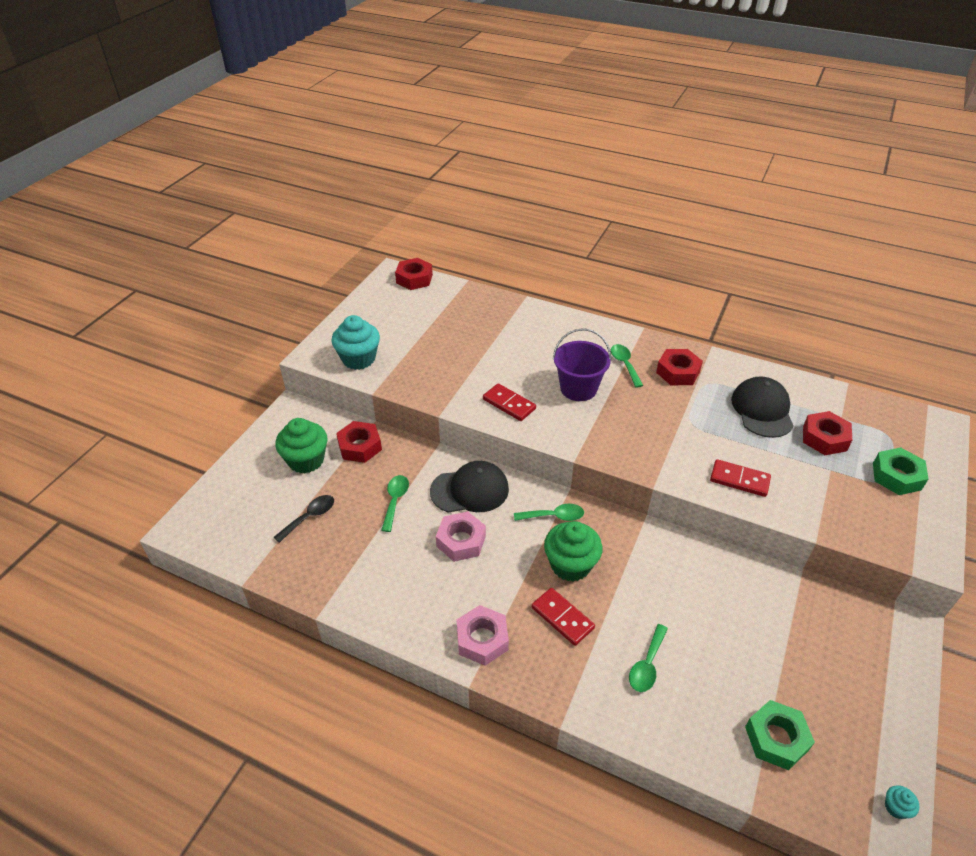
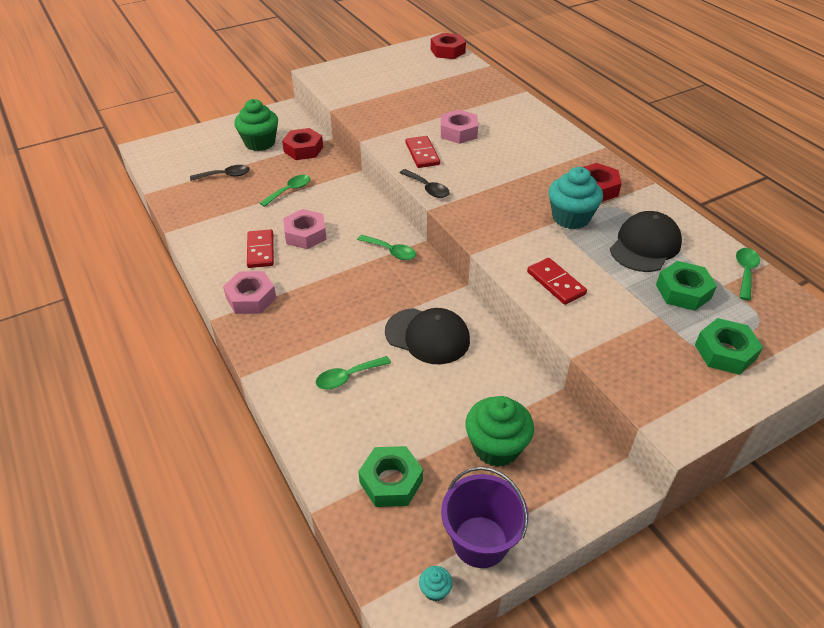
camera: 35 degrees right, 0 degrees up
(358, 359) = (346, 86): turquoise cupcake -> turquoise cupcake (570, 217)
(470, 490) = (348, 207): black cap -> black cap (427, 336)
(515, 366) = (458, 132): none -> pink nut
(551, 439) = (427, 188): none -> black spoon
(562, 618) = (321, 315): red domino -> red domino (260, 250)
(570, 565) = (366, 287): green cupcake -> green cupcake (496, 447)
(578, 388) = (491, 166): purple bucket -> purple bucket (480, 541)
(624, 364) = (553, 165): green spoon -> green spoon (745, 272)
(824, 438) = (683, 291): red nut -> green nut

